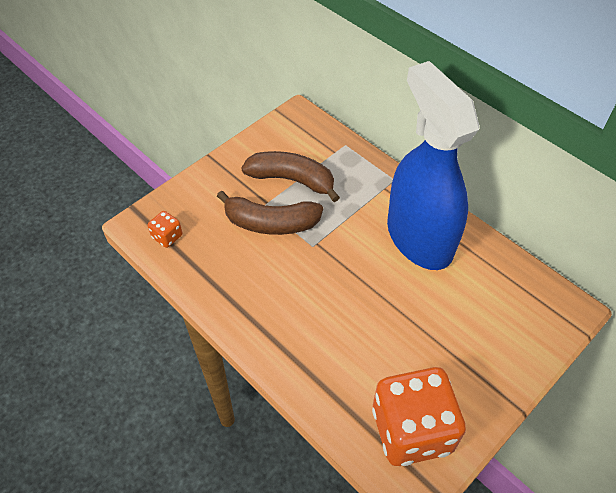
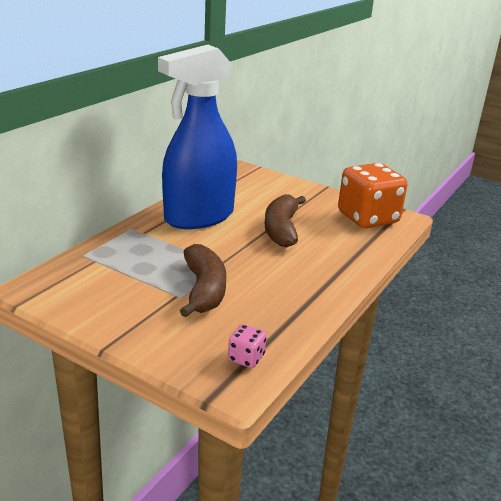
camera: 105 degrees left, 25 degrees down
(167, 236) = (246, 358): orange dice -> pink dice
(292, 180) = (140, 282): brown banana -> brown banana (281, 229)

